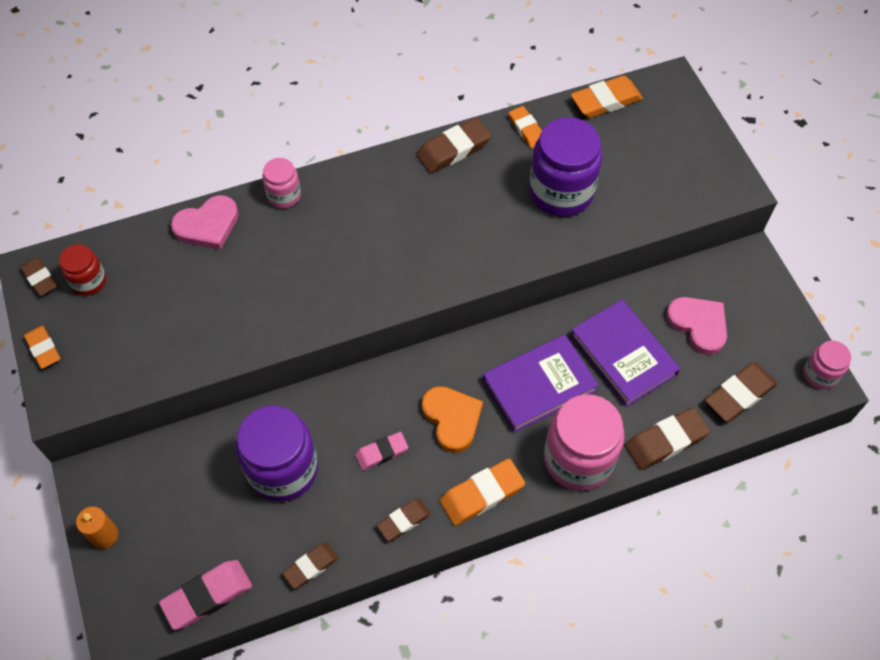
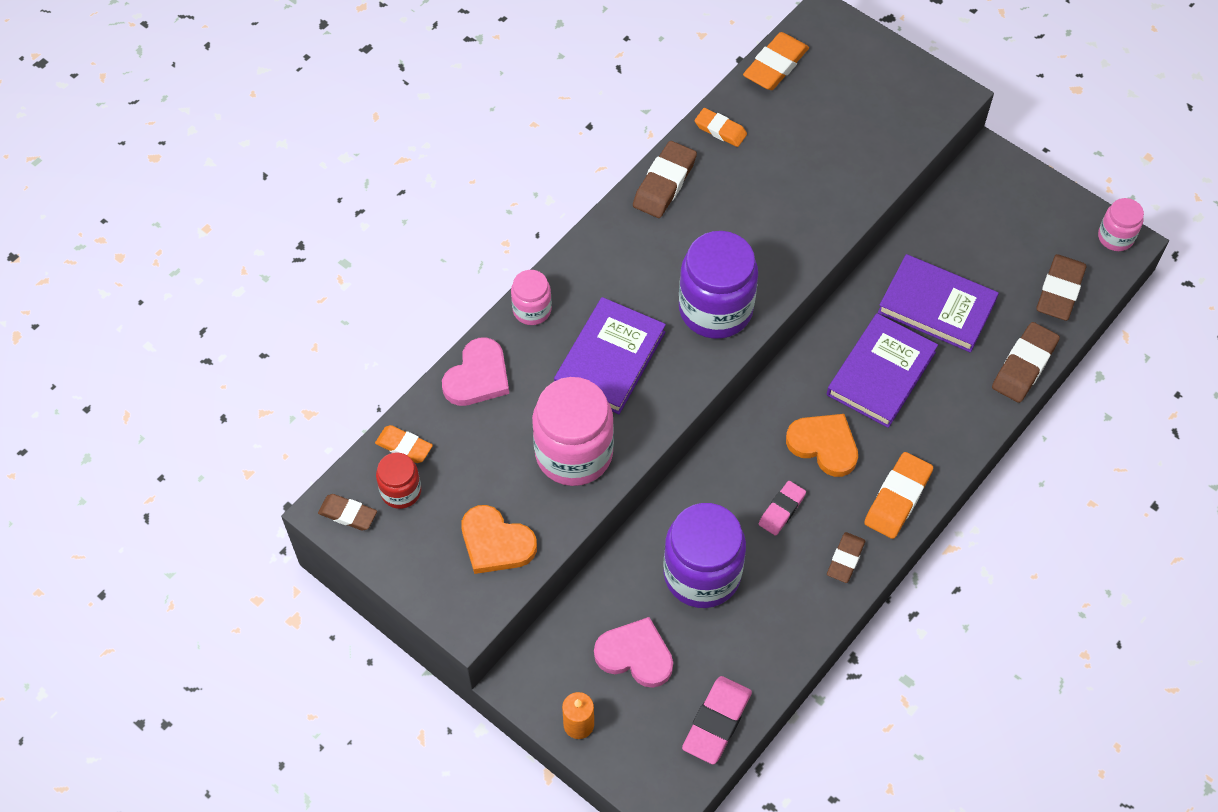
camera: 30 degrees left, 0 degrees up
(43, 349) = (408, 578): orange eraser -> orange eraser (404, 446)
(125, 356) = (496, 543): none -> orange heart
(311, 567) = (791, 644): brown eraser -> none
(314, 261) = (610, 359): none -> purple book
(561, 192) = (795, 177): purple jar -> purple jar (715, 309)
(578, 459) = (960, 421): pink jar -> pink jar (574, 453)
(698, 325) = (984, 244): pink heart -> pink heart (635, 655)

